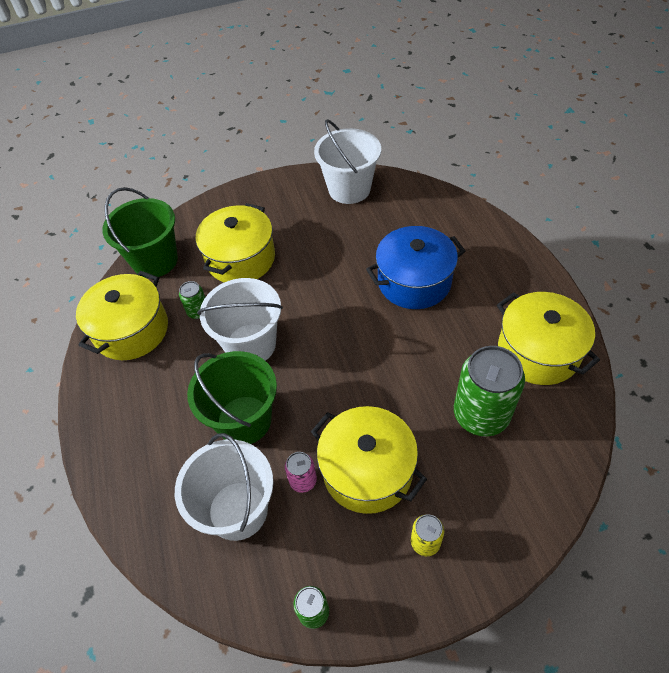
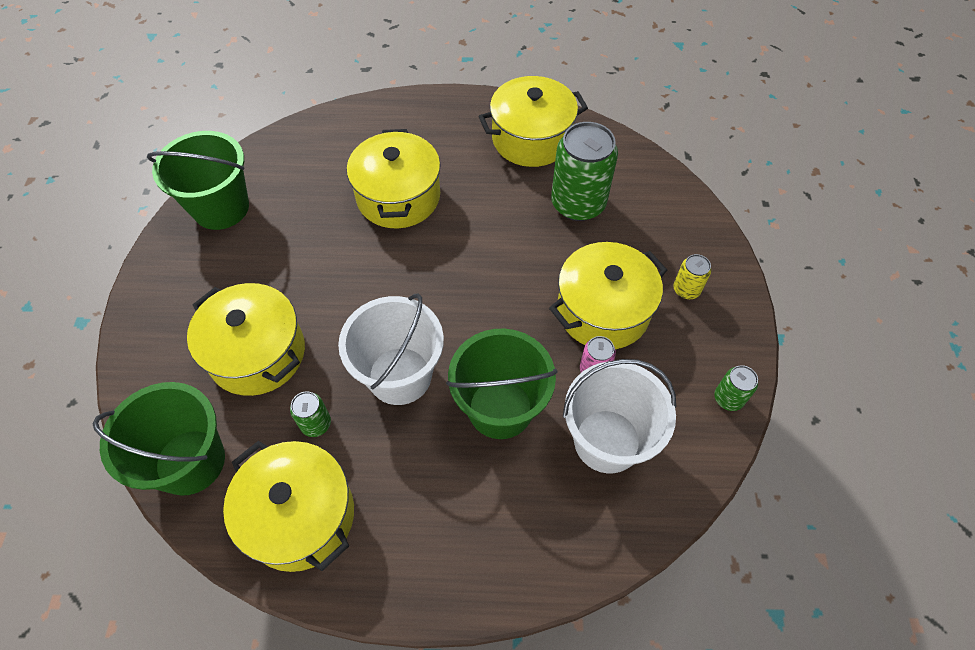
camera: 75 degrees left, 5 degrees up
(349, 189) = (221, 208): white bucket -> green bucket
(414, 281) = (398, 197): blue pot -> yellow pot

